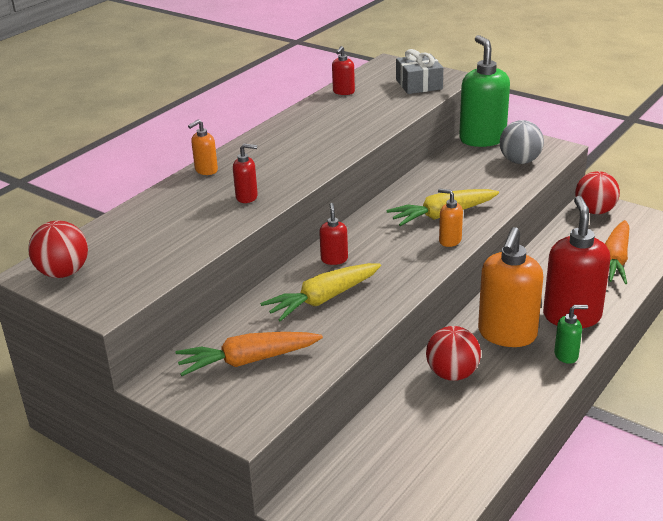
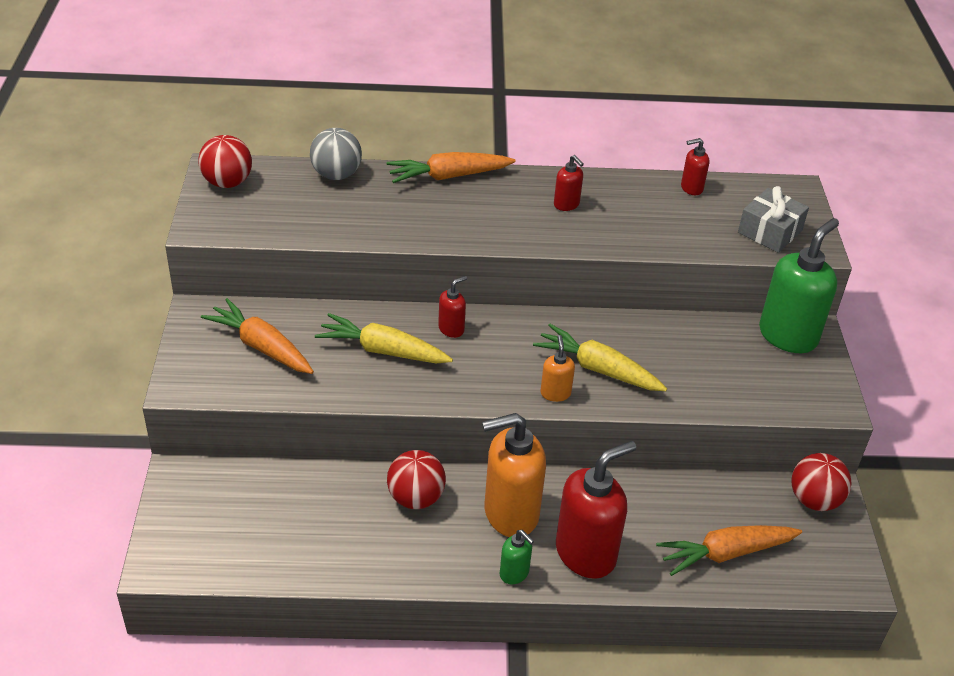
camera: 50 degrees right, 10 degrees up
(206, 170) = (448, 176): orange soap dispenser -> orange carrot
(247, 197) = (425, 221): red soap dispenser -> red soap dispenser (566, 205)
(520, 161) = (770, 384): grey ball -> grey ball (336, 175)

